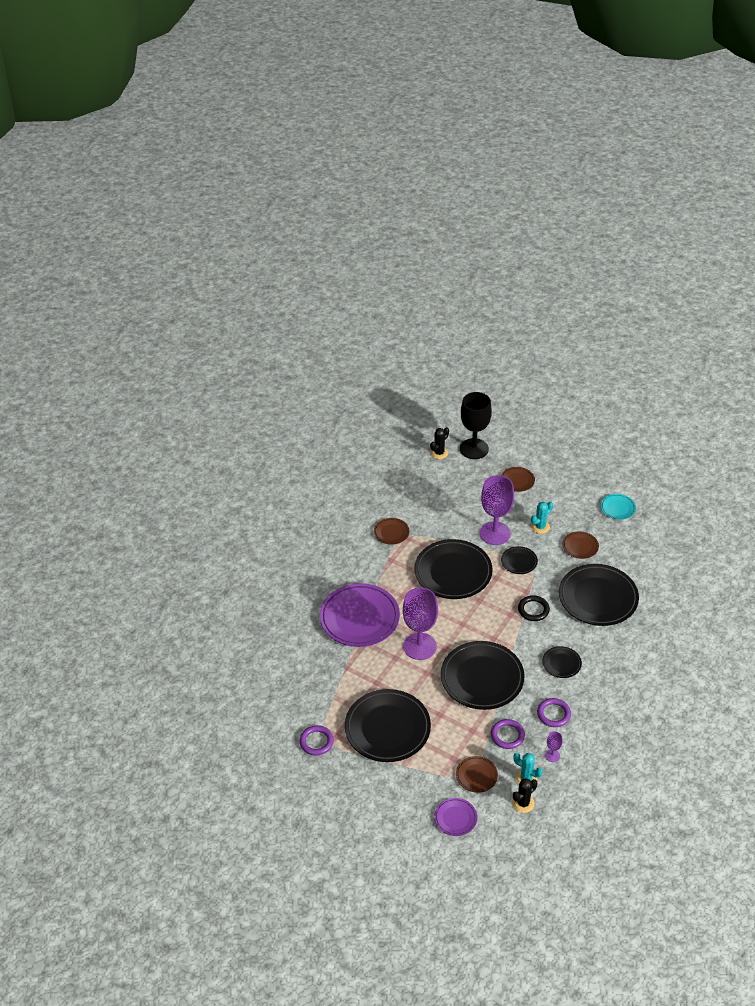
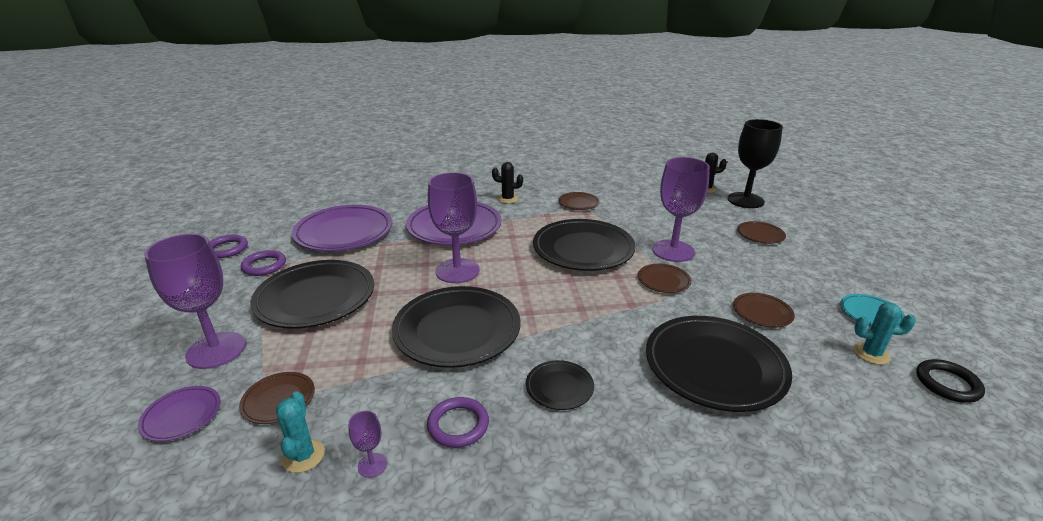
camera: 50 degrees right, 15 degrees down
(307, 681) = (344, 233): none -> purple plate
(404, 791) = (216, 350): none -> purple goblet
(507, 735) = (377, 396): purple ring -> purple ring (227, 249)
(519, 562) = (663, 281): black plate -> brown plate
(523, 803) = (245, 478): black cactus -> black cactus (507, 199)
(533, 610) = (613, 322): black ring -> black ring (947, 384)
(540, 527) = (734, 273): turquoise cactus -> turquoise cactus (871, 354)

